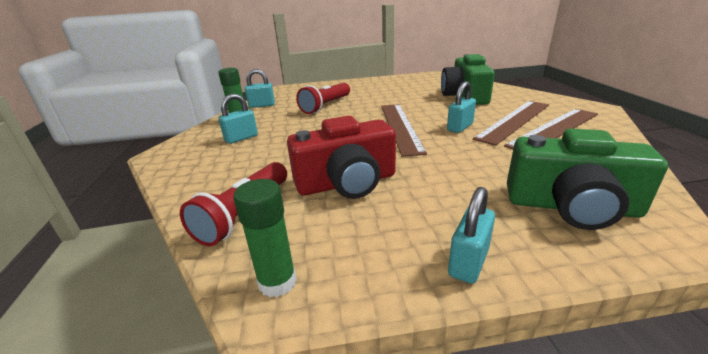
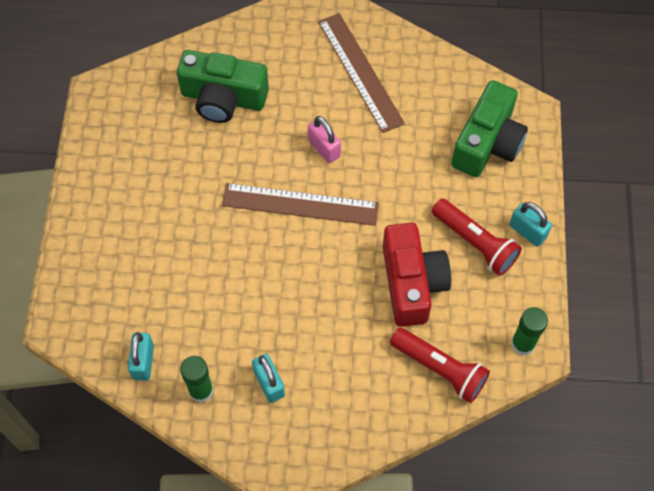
camera: 80 degrees left, 35 degrees up
(326, 106) = (187, 273): red flashlight -> red flashlight (475, 243)
(460, 127) = (324, 148): turquoise padlock -> pink padlock
(514, 121) = (326, 92): brown ruler -> none

